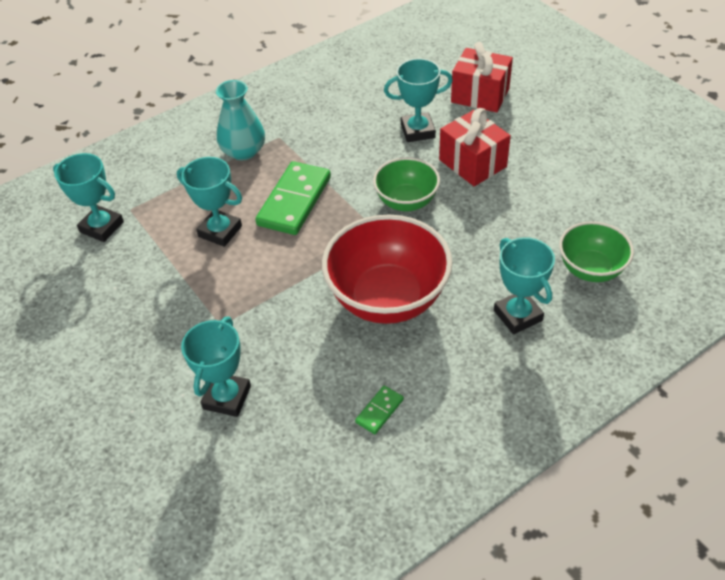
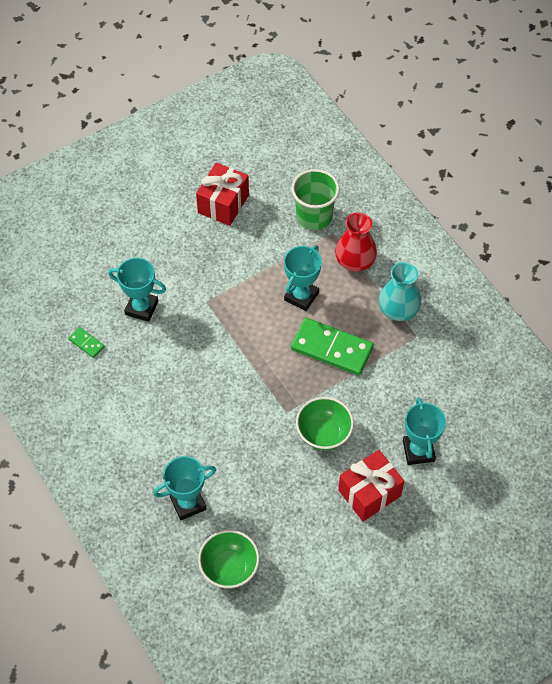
camera: 90 degrees right, 10 degrees up
(102, 227) = (314, 216): turquoise trophy -> green cup
(174, 188) = (355, 261): none -> red vase
(379, 411) = (116, 400): green domino -> green domino (86, 343)
(387, 298) = (216, 412): red bowl -> none
(480, 95) = (471, 513): red gift -> red gift (223, 204)

